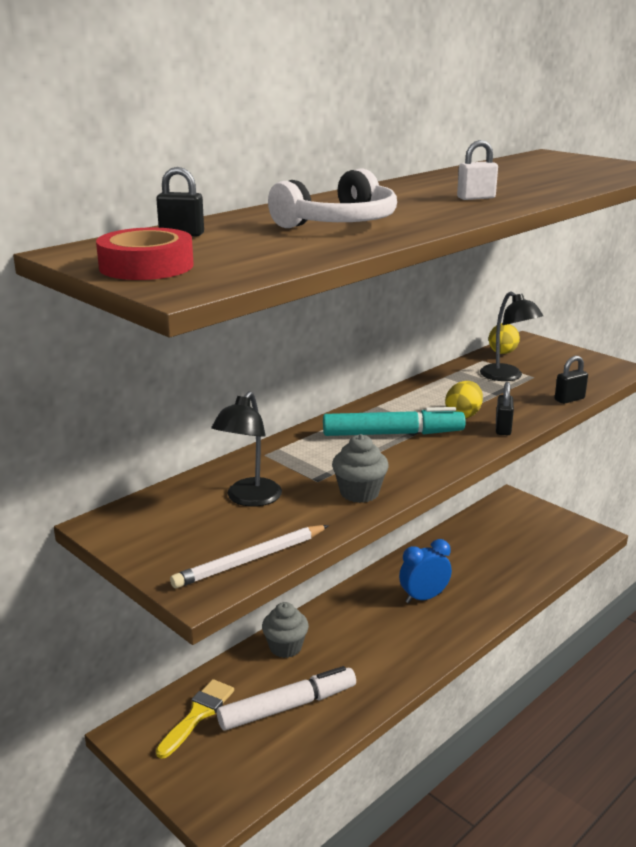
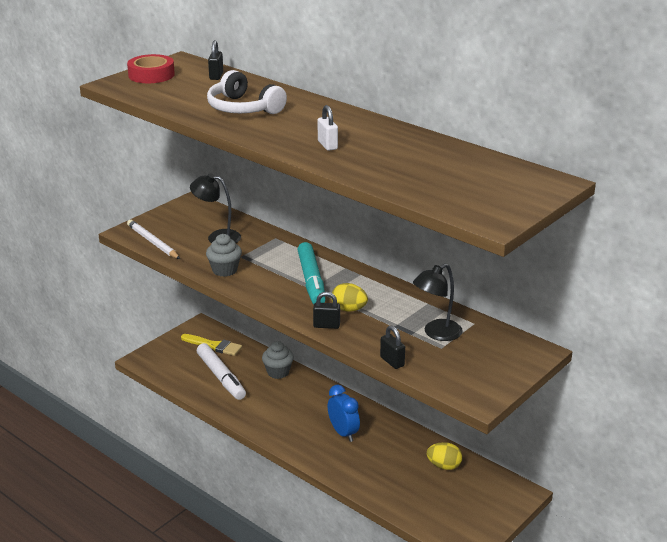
camera: 85 degrees right, 5 degrees up
(502, 353) = (496, 334): yellow egg -> yellow egg (444, 466)

